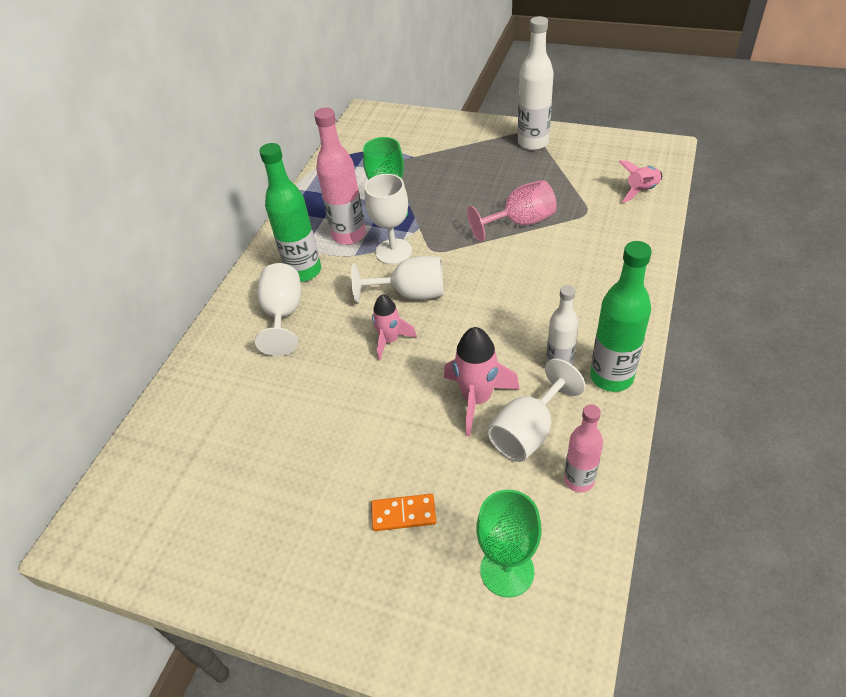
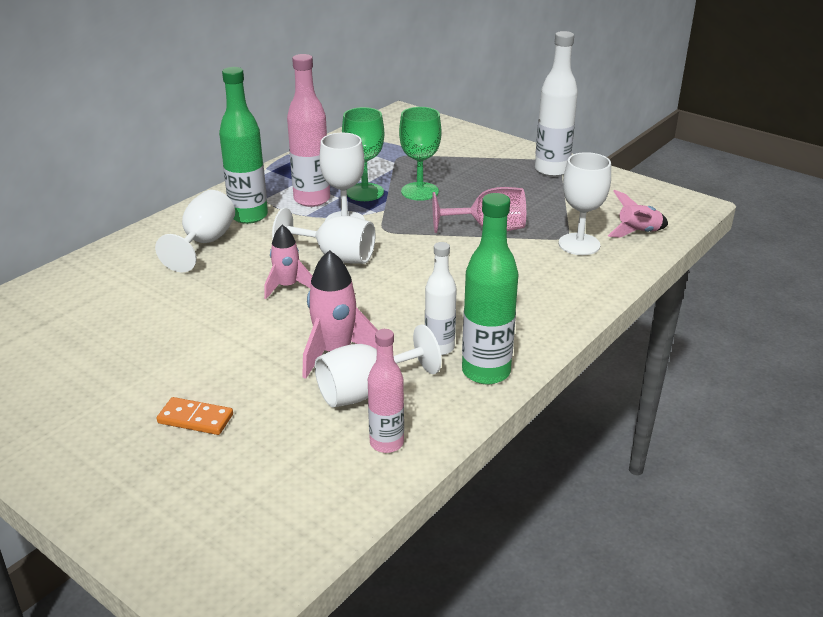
camera: 15 degrees right, 15 degrees down
(507, 570) = (258, 491): green goblet -> green goblet (419, 191)
(603, 217) = (579, 244): none -> white goblet

